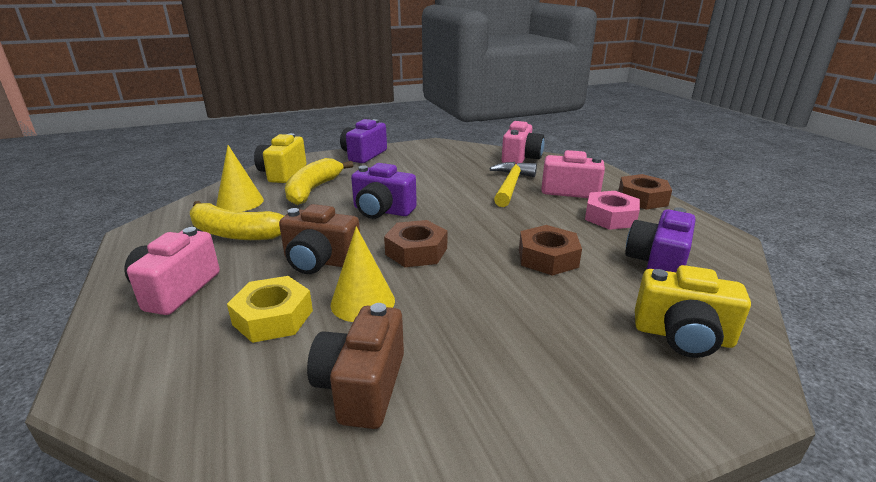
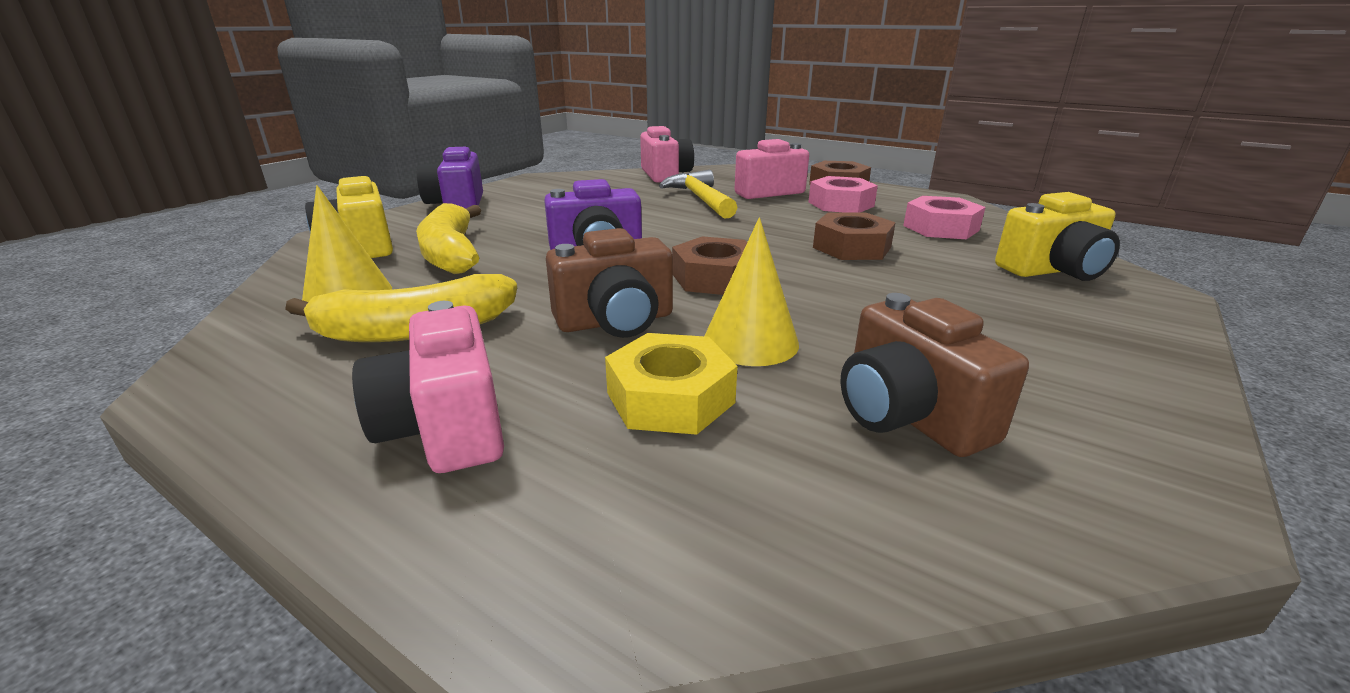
camera: 35 degrees left, 0 degrees up
(657, 264) = (940, 228): purple camera -> pink nut

